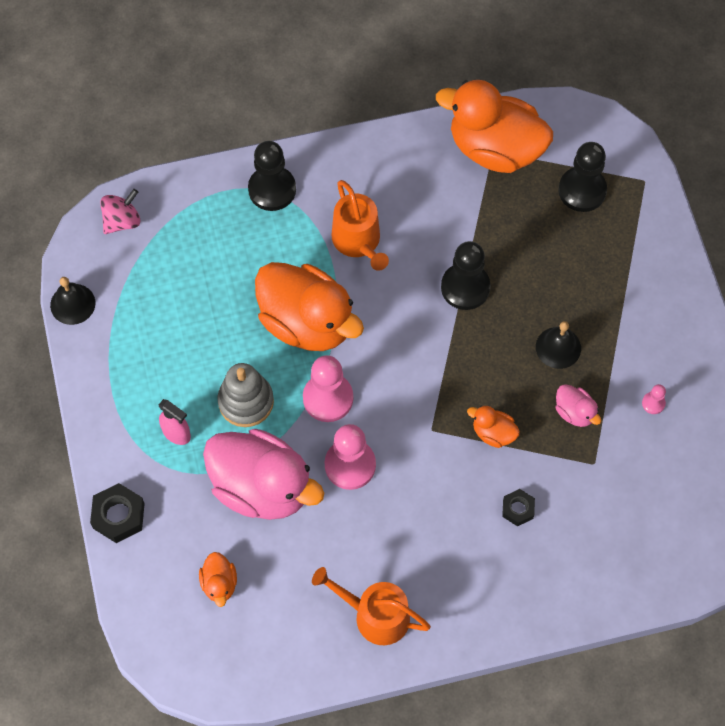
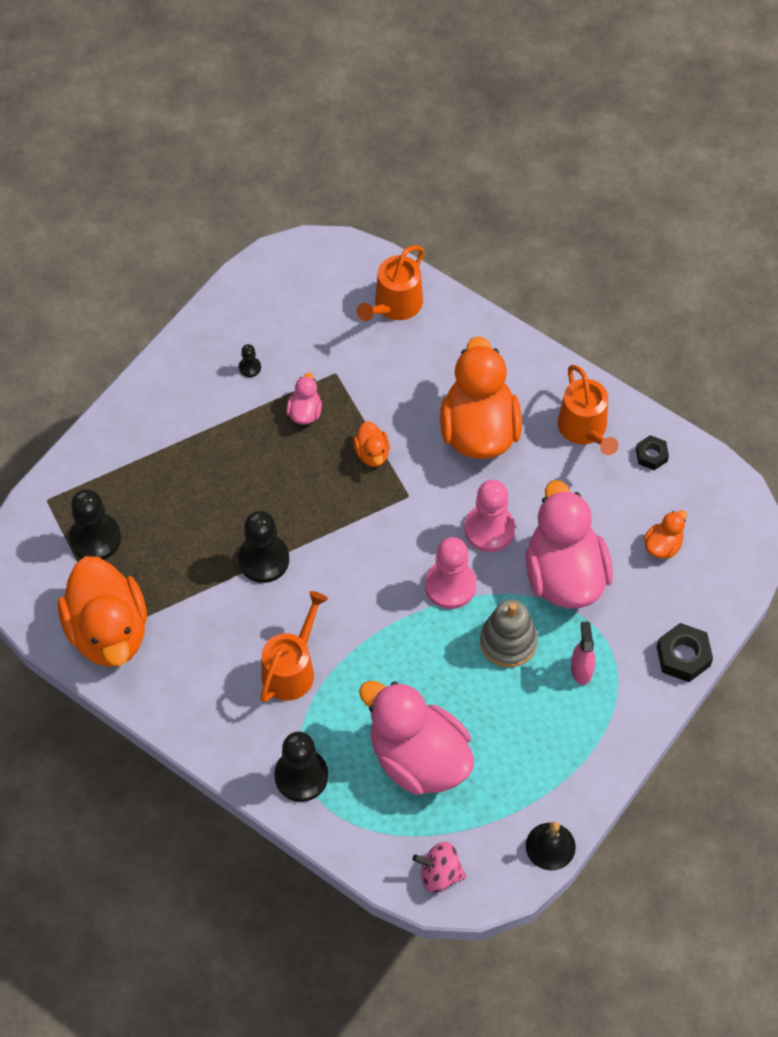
camera: 130 degrees left, 5 degrees down
(215, 271) = (418, 758): none -> pink duck
(307, 322) = (400, 651): orange duck -> orange duck (479, 430)
(518, 509) = (418, 397): black nut -> black nut (651, 455)
(558, 347) = (259, 459): black bell -> none
(626, 563) = (395, 305): none -> orange watering can
(653, 403) = (250, 367): pink pawn -> black pawn

